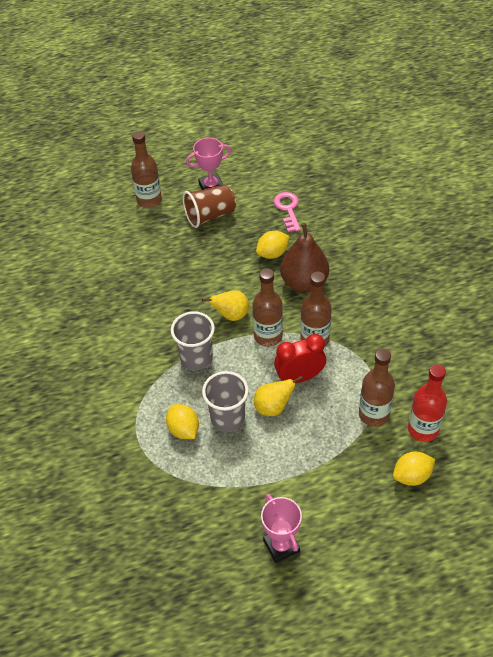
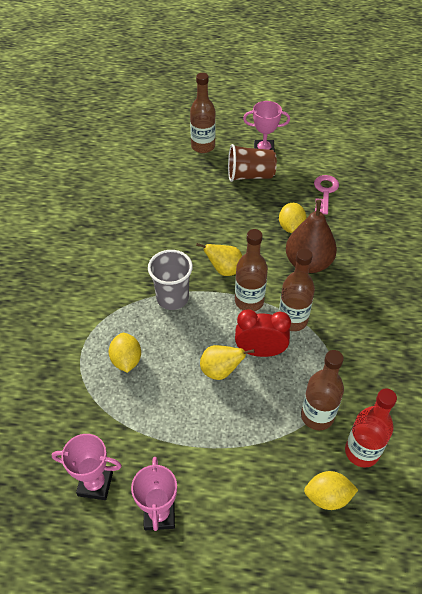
camera: 20 degrees right, 0 degrees up
(213, 544) = (95, 484): none -> pink trophy
(228, 418) = (172, 365): grey cup -> none
(272, 253) = (291, 227): yellow lemon -> yellow lemon turned 75 degrees counterclockwise

